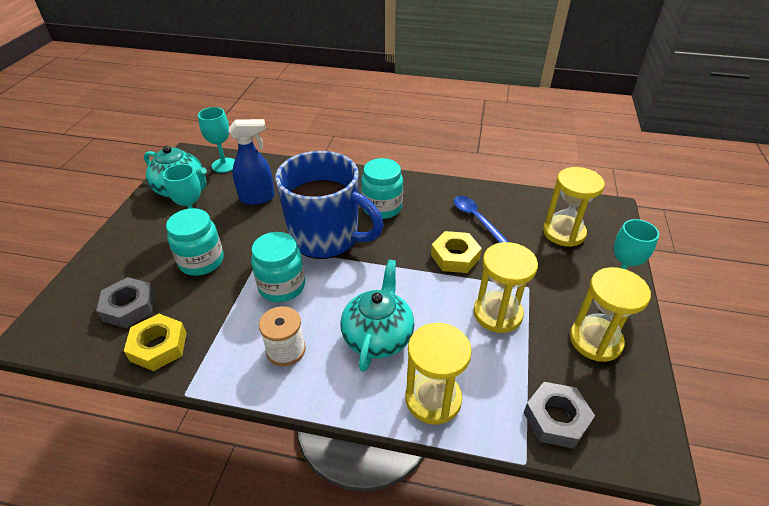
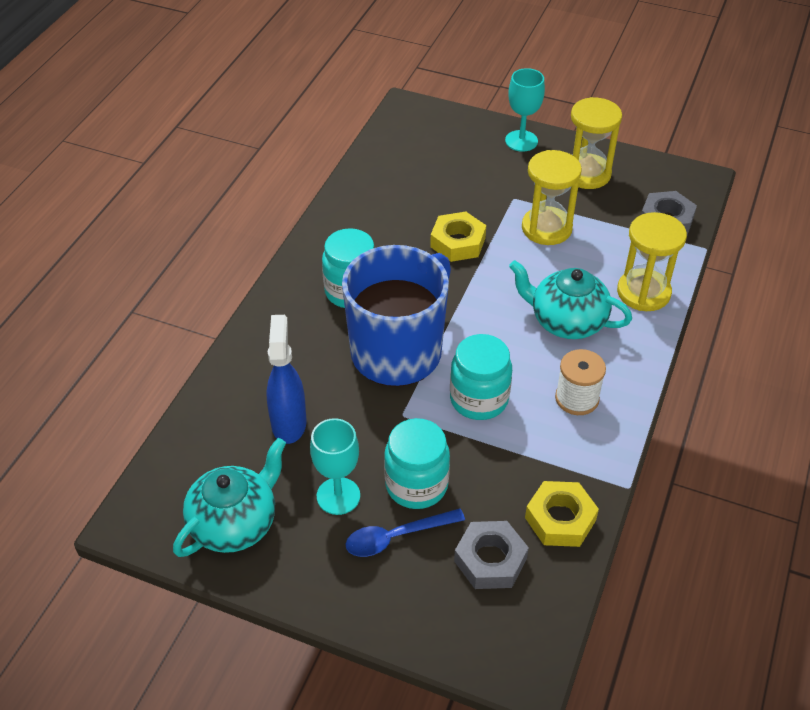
camera: 80 degrees left, 5 degrees up
(224, 165) = (183, 468): turquoise goblet -> none
(476, 218) = (396, 212): blue spoon -> blue spoon (396, 537)
(563, 232) = (437, 152): yellow hourglass -> none

